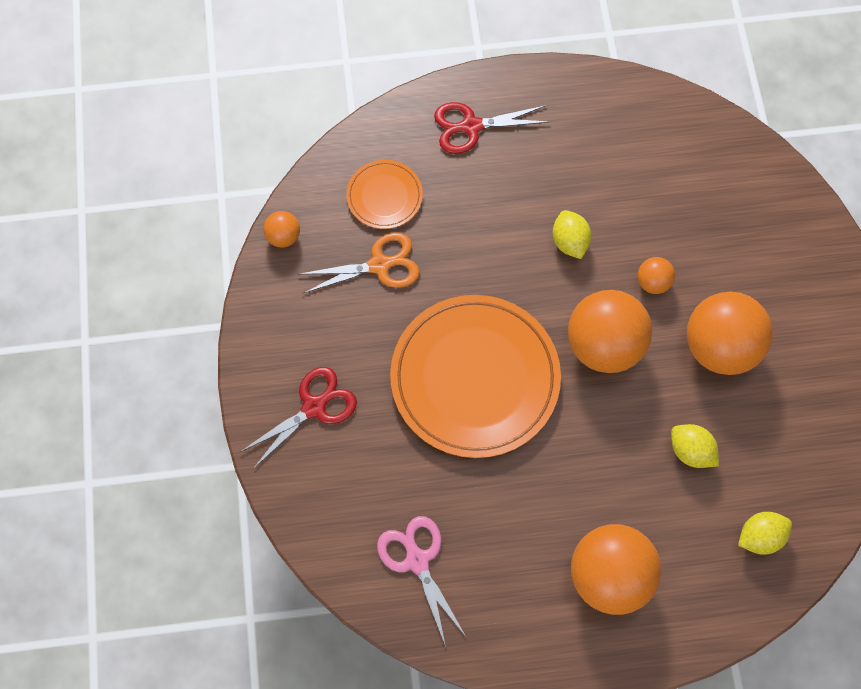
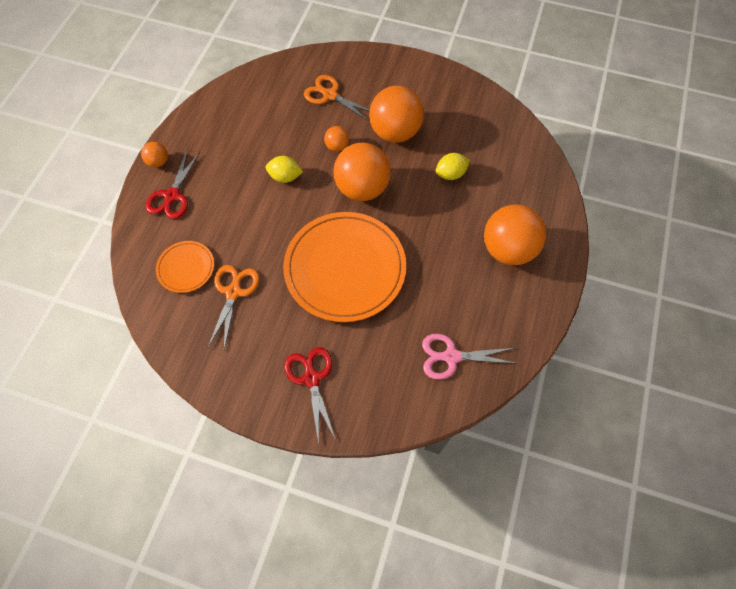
camera: 65 degrees left, 5 degrees down
(283, 236) = (173, 346): orange ball -> orange ball (158, 162)
(733, 232) = (330, 95): none -> orange scissors
(759, 536) = (516, 164): yellow lemon -> none

